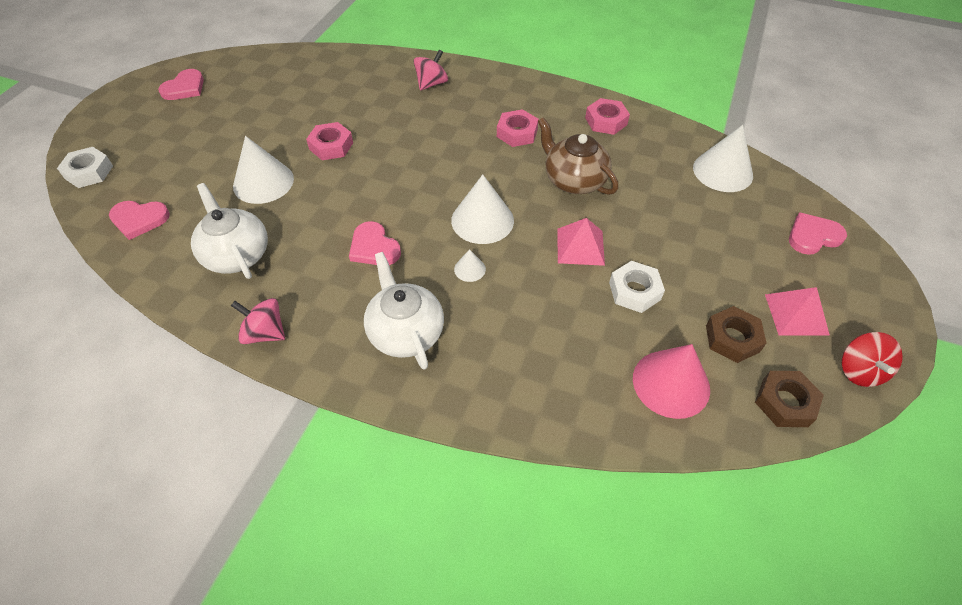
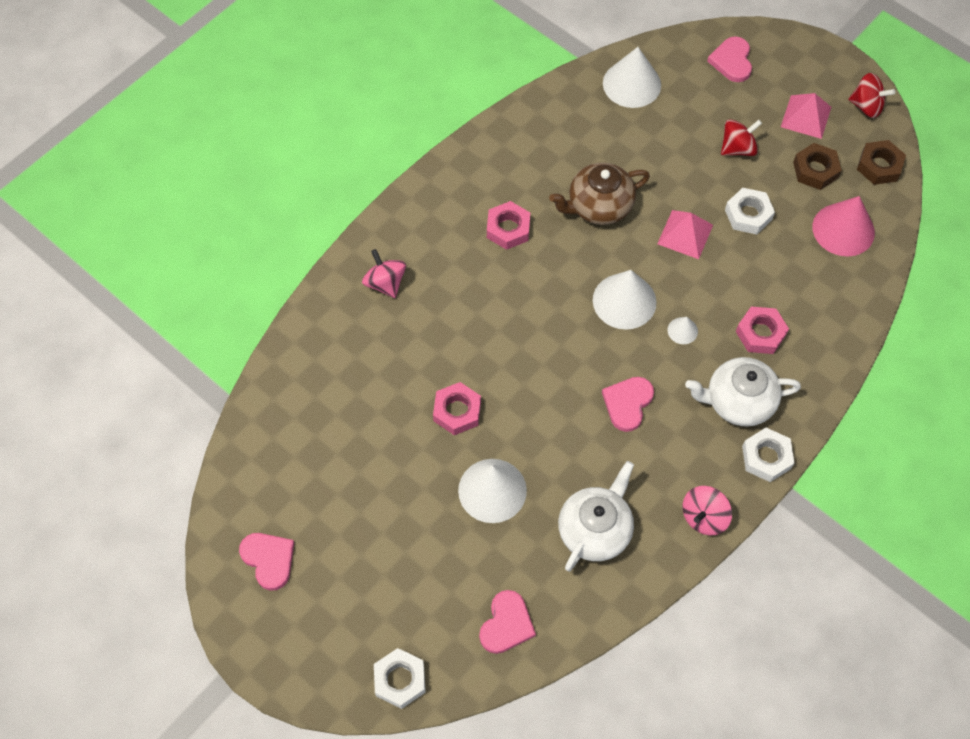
camera: 70 degrees left, 10 degrees up
(237, 255) = (595, 530): white teapot -> white teapot turned 135 degrees clockwise
(346, 372) = (766, 457): none -> white nut
(374, 247) = (627, 403): pink heart -> pink heart turned 135 degrees clockwise
(606, 121) = (522, 144): pink nut -> pink nut (760, 333)
(709, 264) = (737, 148): none -> red spinning top

